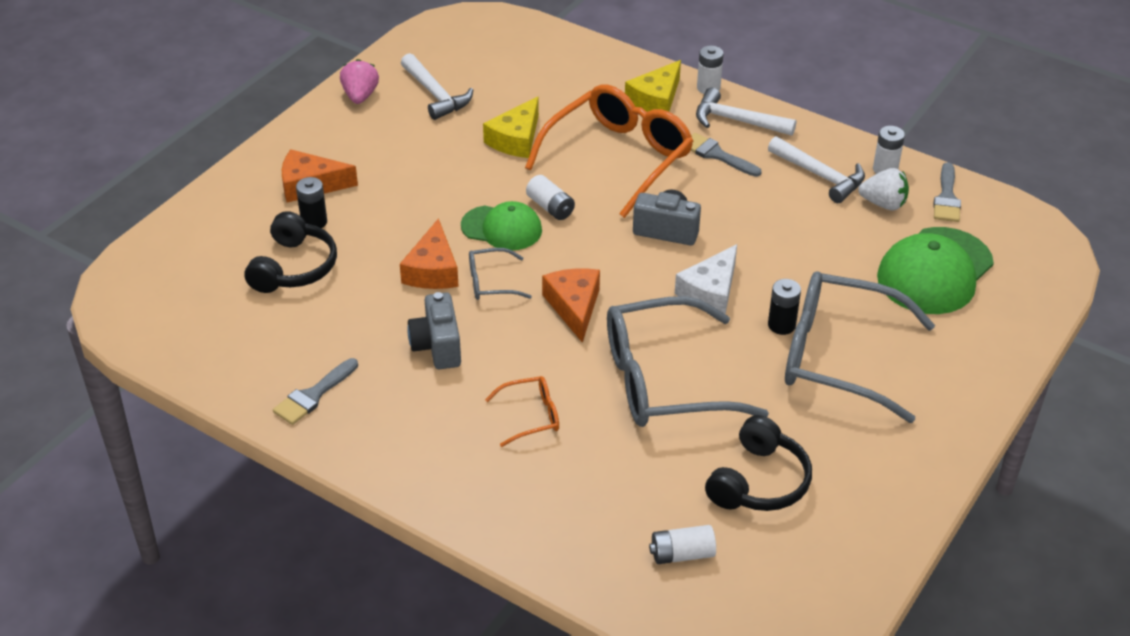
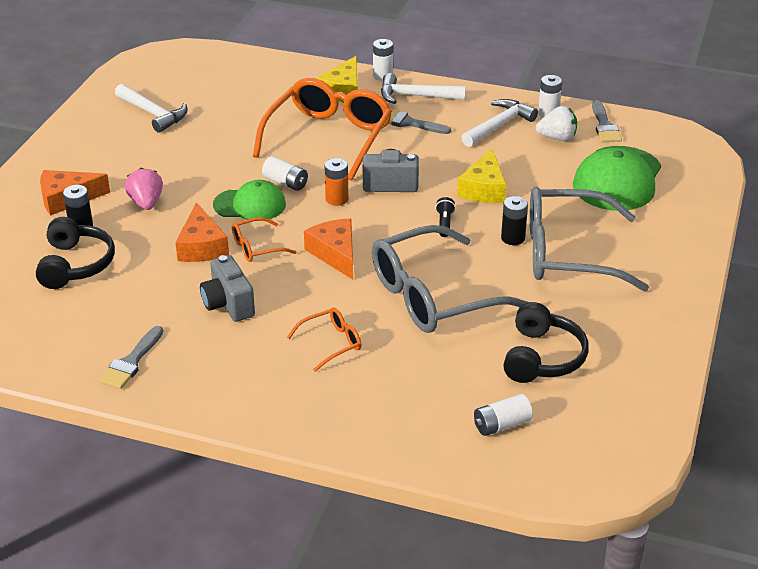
camera: 15 degrees left, 5 degrees down
(360, 96) = (87, 124): pink strawberry -> pink strawberry (146, 203)
(492, 282) = (257, 247): grey glasses -> orange glasses
(516, 139) = (236, 137): yellow cheese -> yellow cheese (484, 189)
(600, 238) = (337, 199): none -> orange battery
(710, 291) = (444, 223): white cheese -> black flashlight
(820, 176) = (499, 125): white hammer -> white hammer turned 75 degrees counterclockwise

